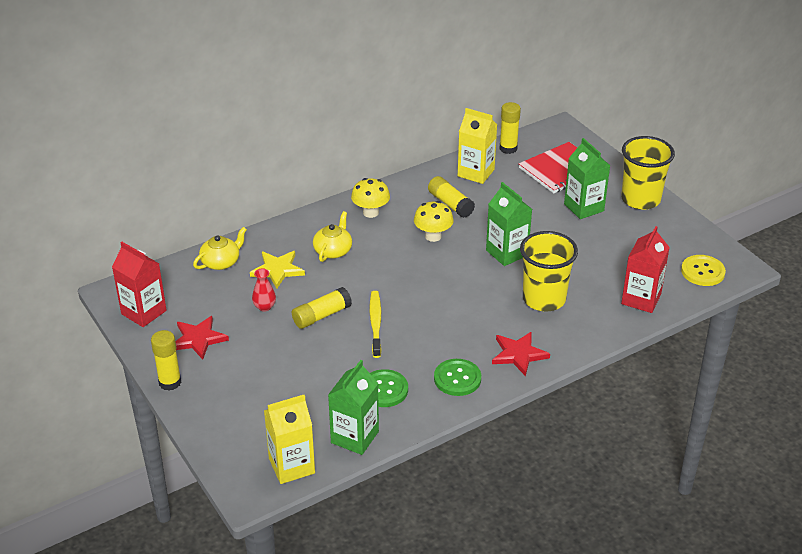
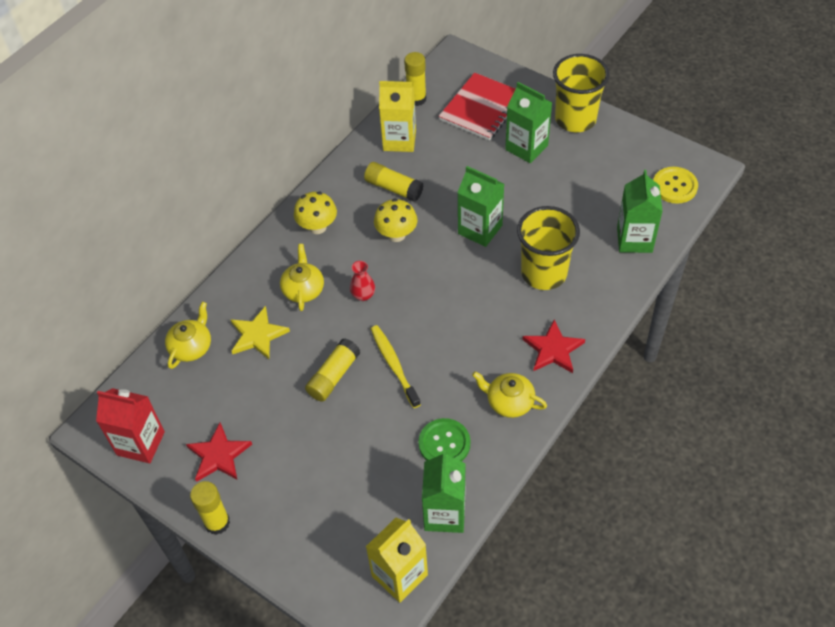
camera: 20 degrees left, 15 degrees up
(264, 307) = (268, 387): red vase -> red vase (363, 295)
(457, 378) = (509, 402): green button -> yellow teapot
(641, 299) = (634, 239): red carton -> green carton

